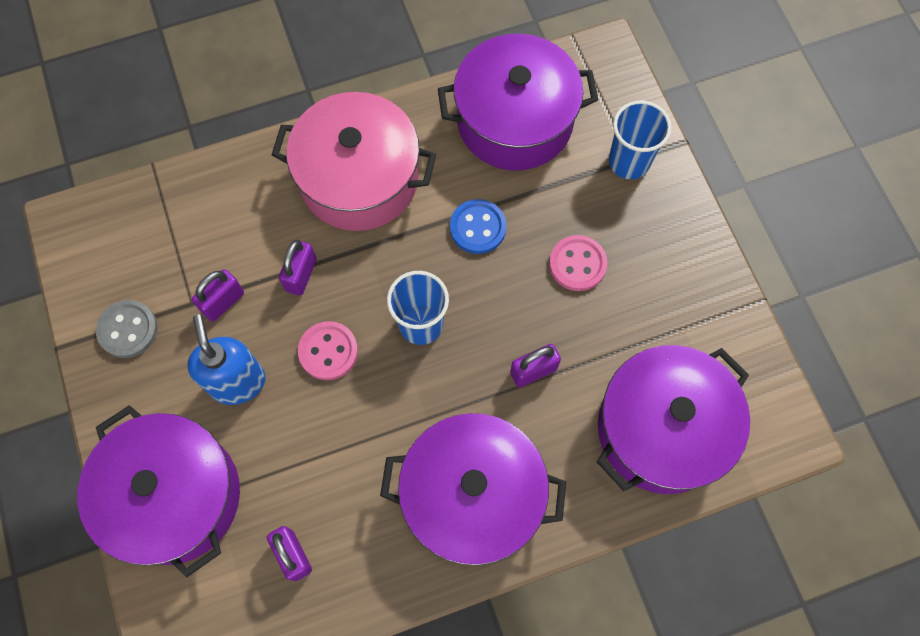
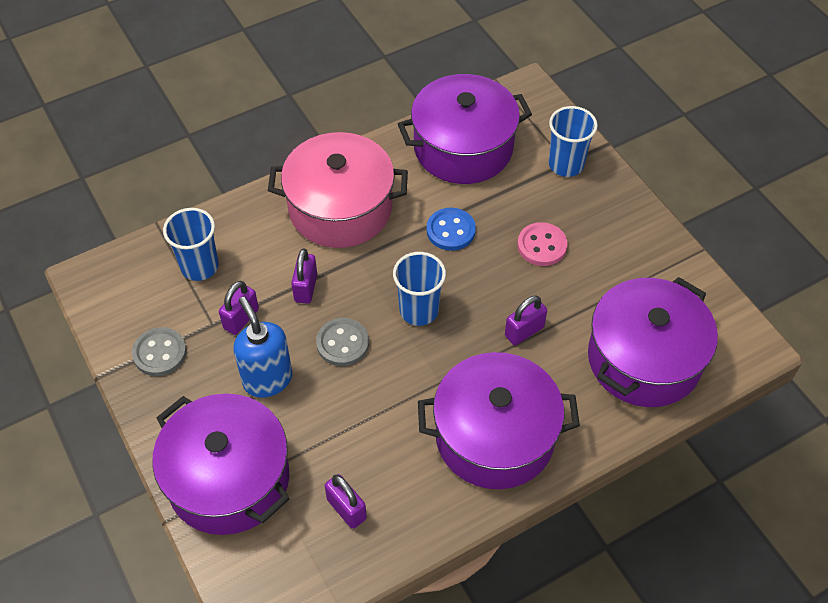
camera: 10 degrees left, 15 degrees down
(190, 228) = (199, 266): none -> blue cup
(328, 351) = (342, 343): pink button -> grey button

